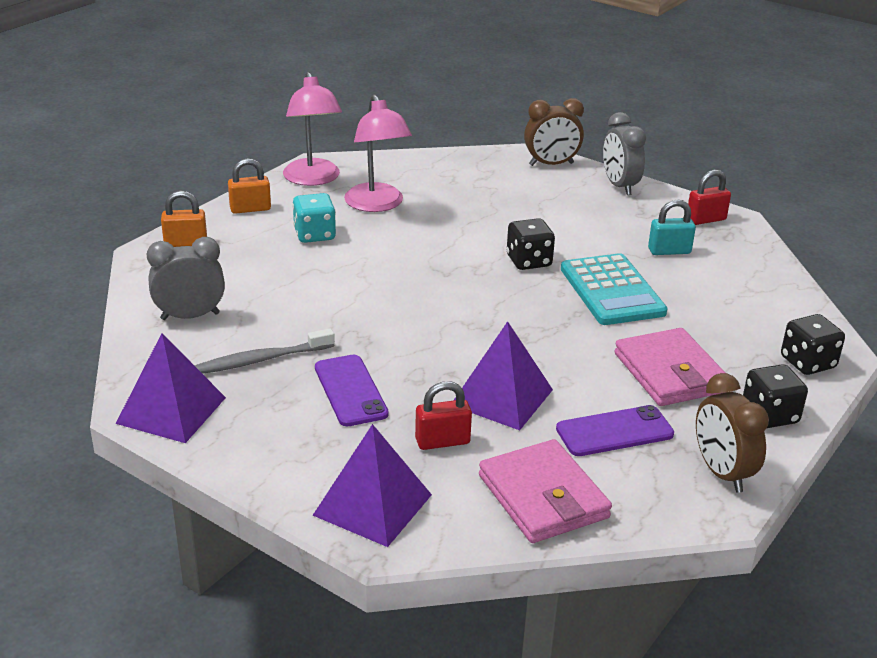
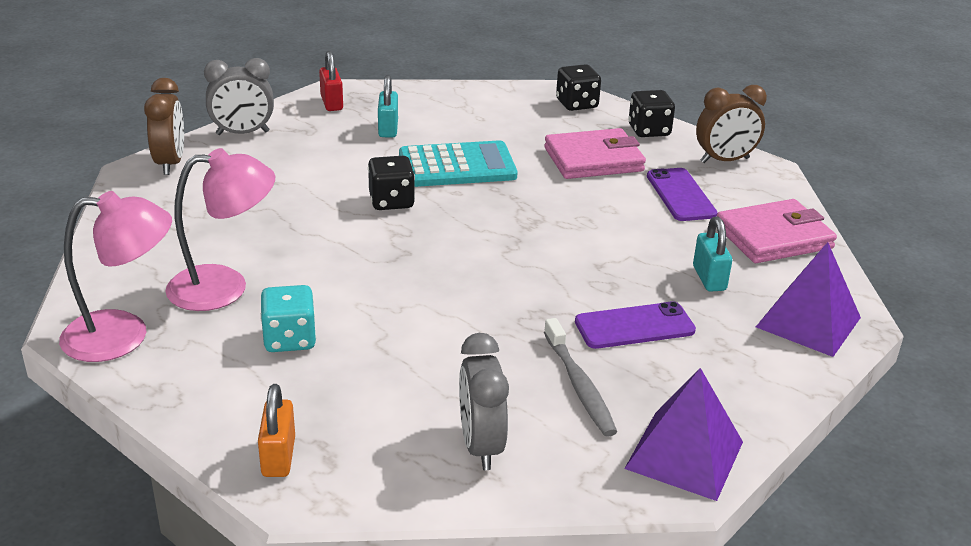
camera: 85 degrees left, 0 degrees up
(250, 209) = (193, 394): orange padlock -> none
(442, 441) = (709, 278): red padlock -> turquoise padlock
(502, 397) = (636, 241): purple pyramid -> none

